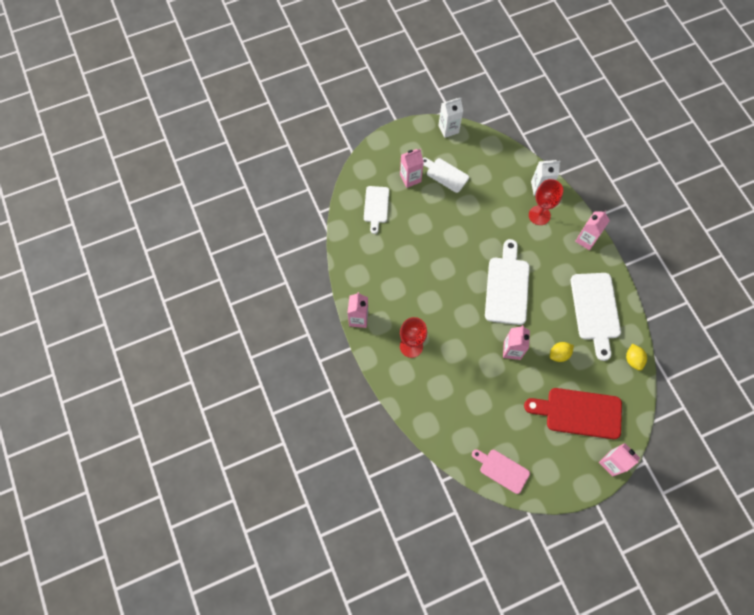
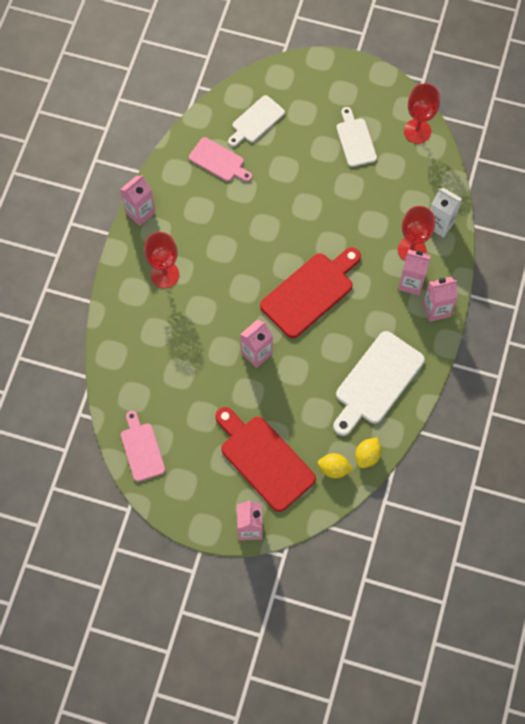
camera: 40 degrees right, 0 degrees up
(377, 248) = (219, 161): none -> pink cutting board
(410, 178) = (316, 118): pink carton -> pink carton (411, 283)
(448, 129) = (402, 98): white carton -> none
(475, 142) = (417, 131): none -> red goblet
(507, 287) = (310, 292): white cutting board -> red cutting board
(559, 354) = (298, 393): yellow lemon -> yellow lemon (334, 469)

